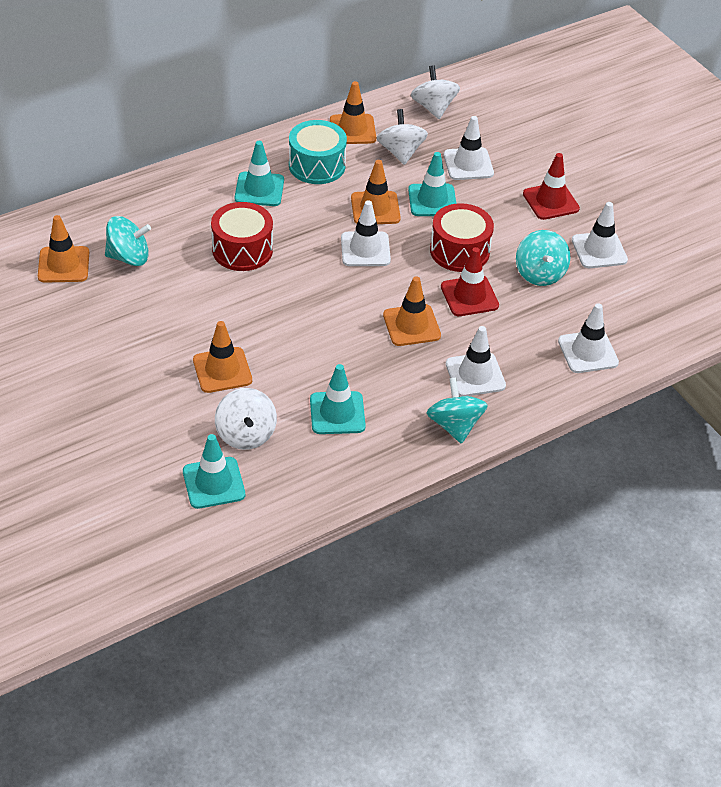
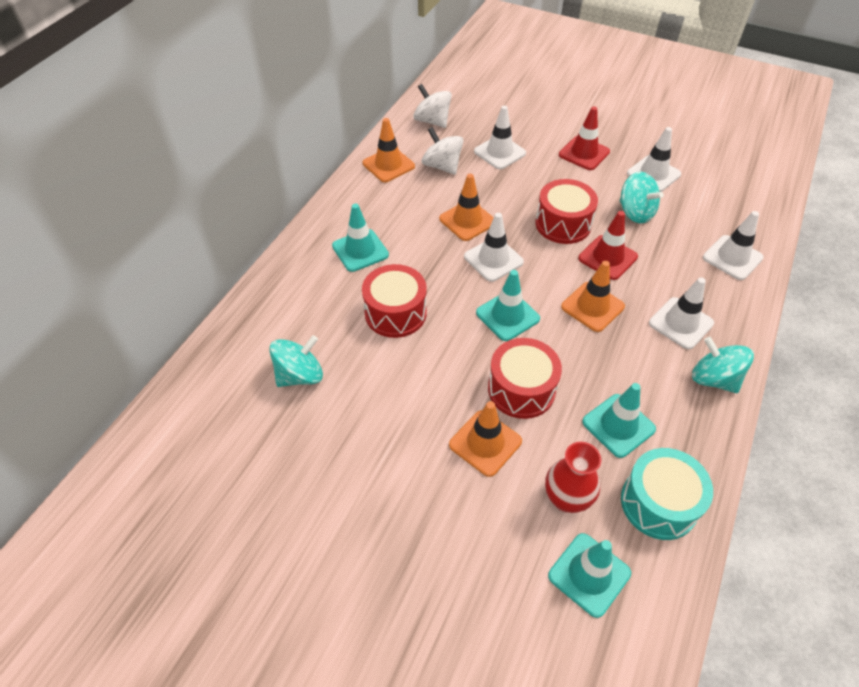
camera: 30 degrees left, 5 degrees up
(63, 265) = (242, 418): orange traffic cone -> none
(246, 434) = (566, 499): white spinning top -> red vase
(287, 351) = (521, 389): none -> red drum
(317, 165) = (388, 207): turquoise drum -> turquoise drum (659, 503)
(432, 200) = (503, 193): turquoise traffic cone -> turquoise traffic cone (507, 316)

